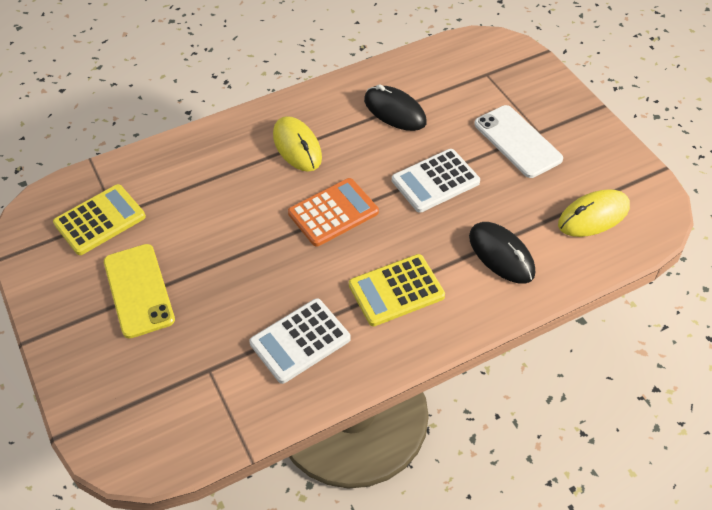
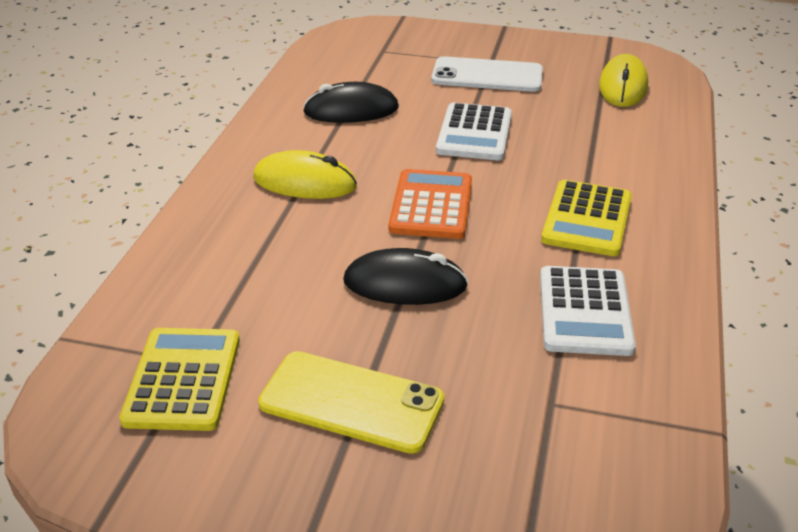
camera: 50 degrees left, 15 degrees down
(501, 255) = (612, 145): black mouse -> black mouse (405, 284)

